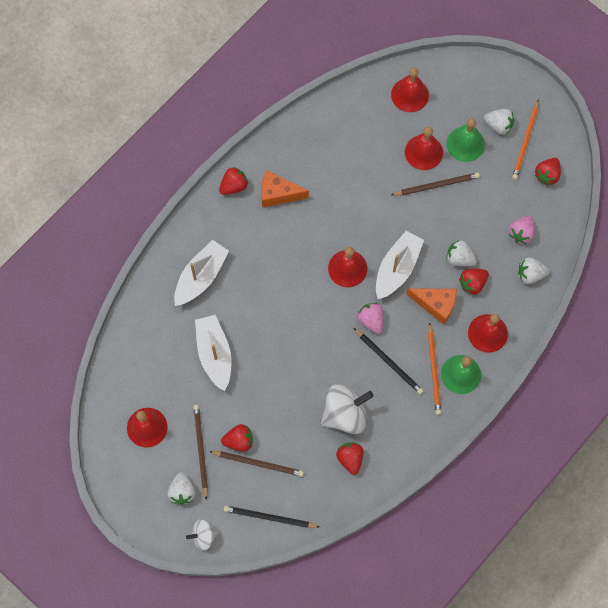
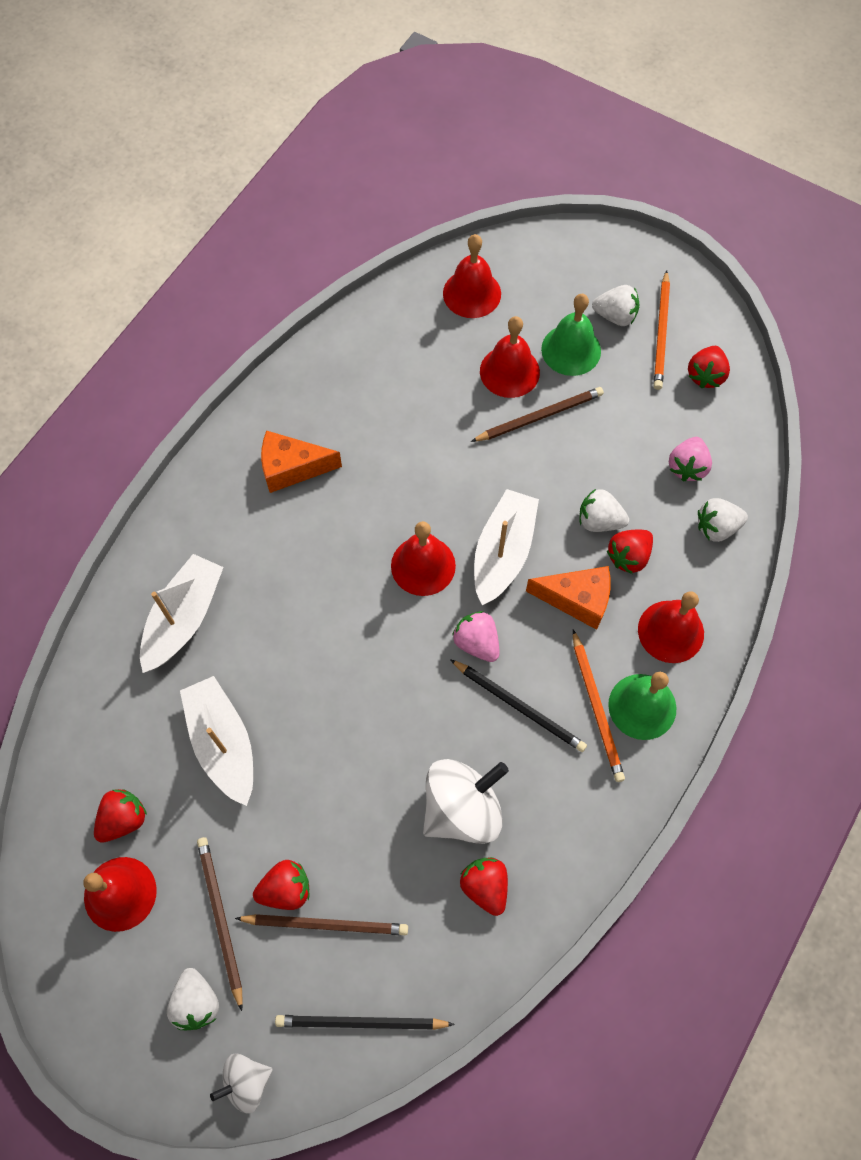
camera: 10 degrees left, 5 degrees down
(234, 186) = (219, 467): red strawberry -> red strawberry (123, 819)

